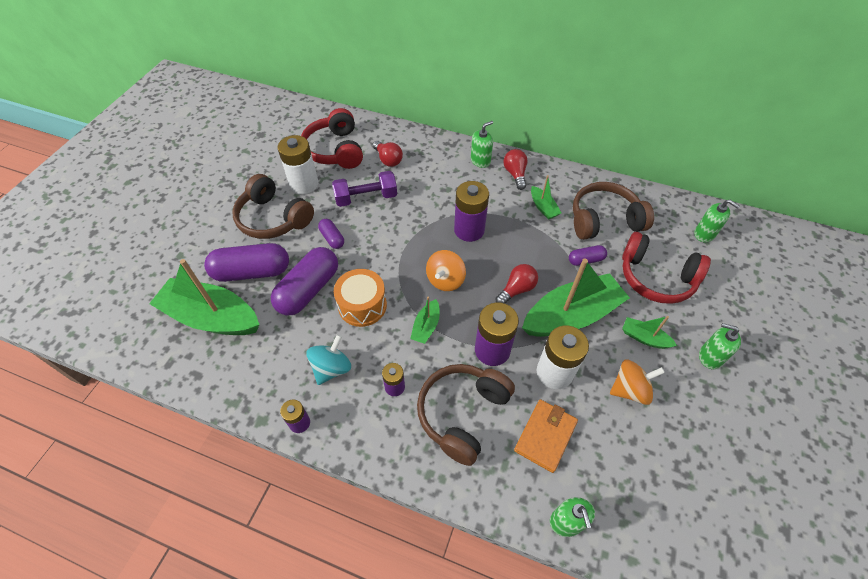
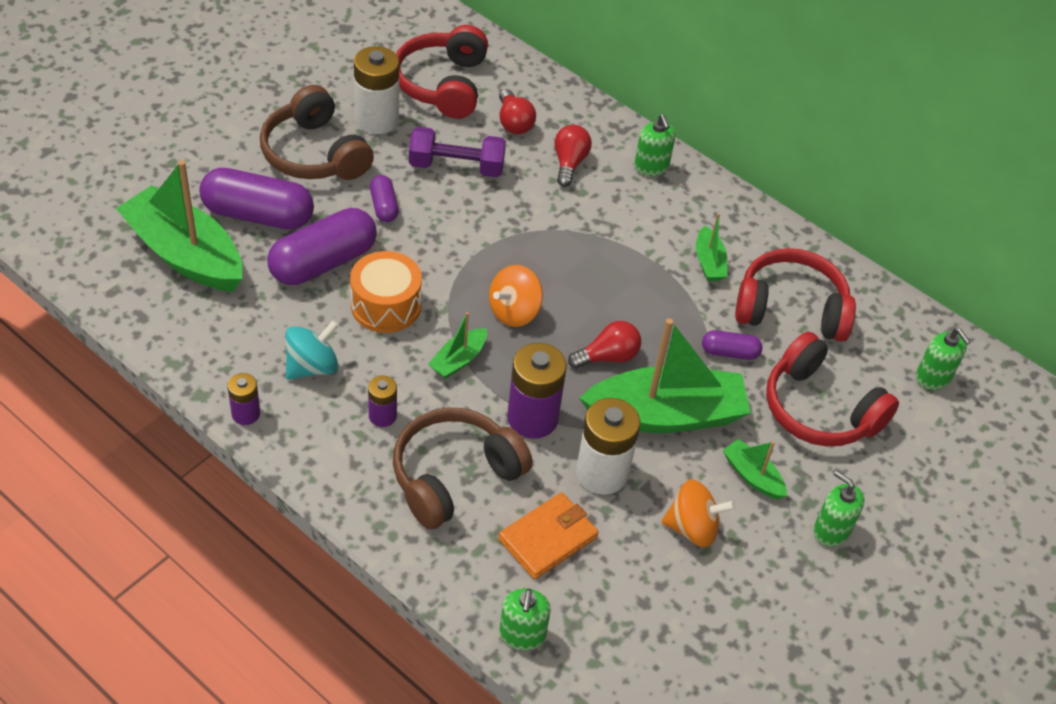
camera: 15 degrees right, 5 degrees down
(469, 230) = (582, 258): purple battery -> none
(480, 161) = (651, 167): green soap dispenser -> green soap dispenser turned 90 degrees clockwise
(515, 174) = (693, 203): red light bulb -> red light bulb (569, 163)
(604, 220) = (791, 309): brown headphones -> red headphones

